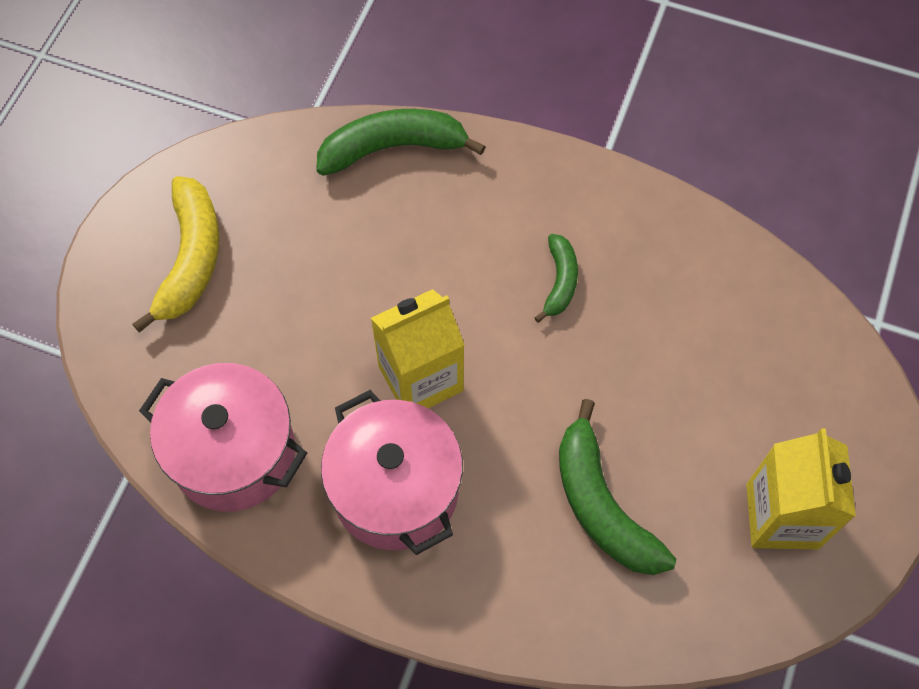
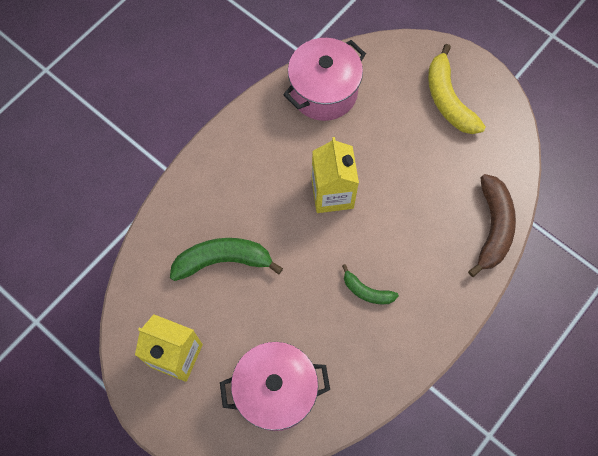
camera: 110 degrees right, 5 degrees up
(190, 259) = (448, 99): yellow banana -> yellow banana turned 45 degrees clockwise
(393, 148) = (492, 228): green banana -> brown banana
(395, 490) = (273, 161): pink pot -> pink pot (276, 391)

